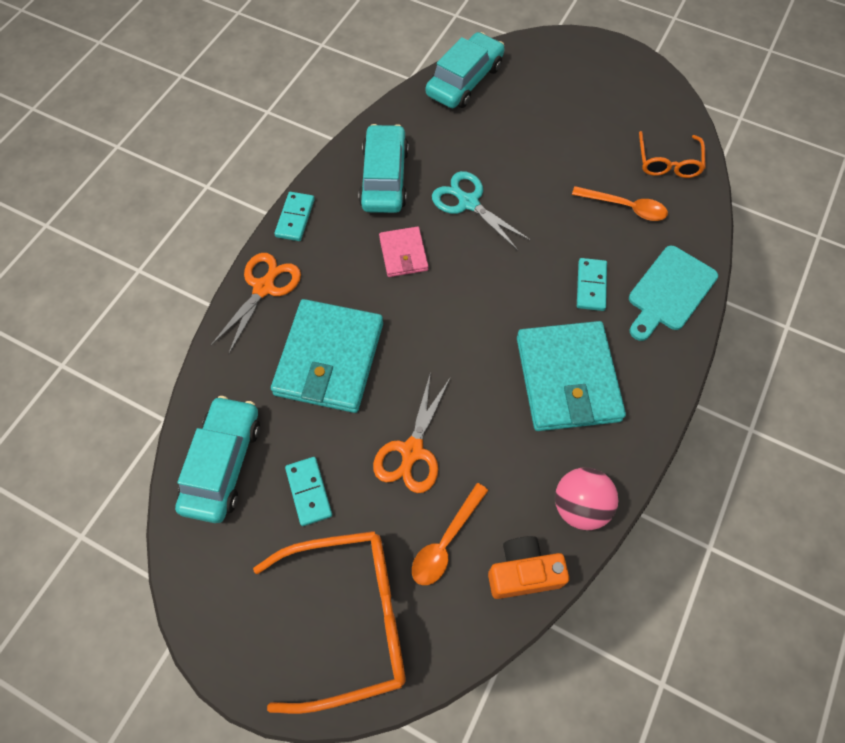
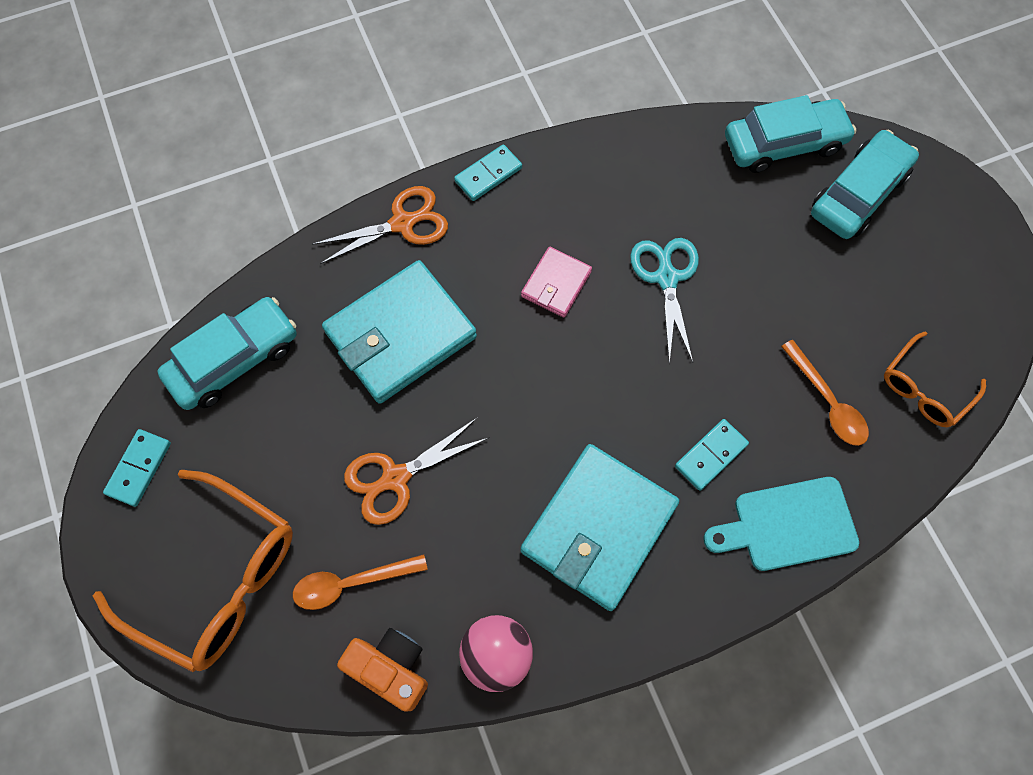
camera: 40 degrees right, 5 degrees up
(309, 492) = (280, 442): turquoise domino -> turquoise domino (139, 468)
(384, 178) = (607, 193): turquoise car -> turquoise car (858, 193)

